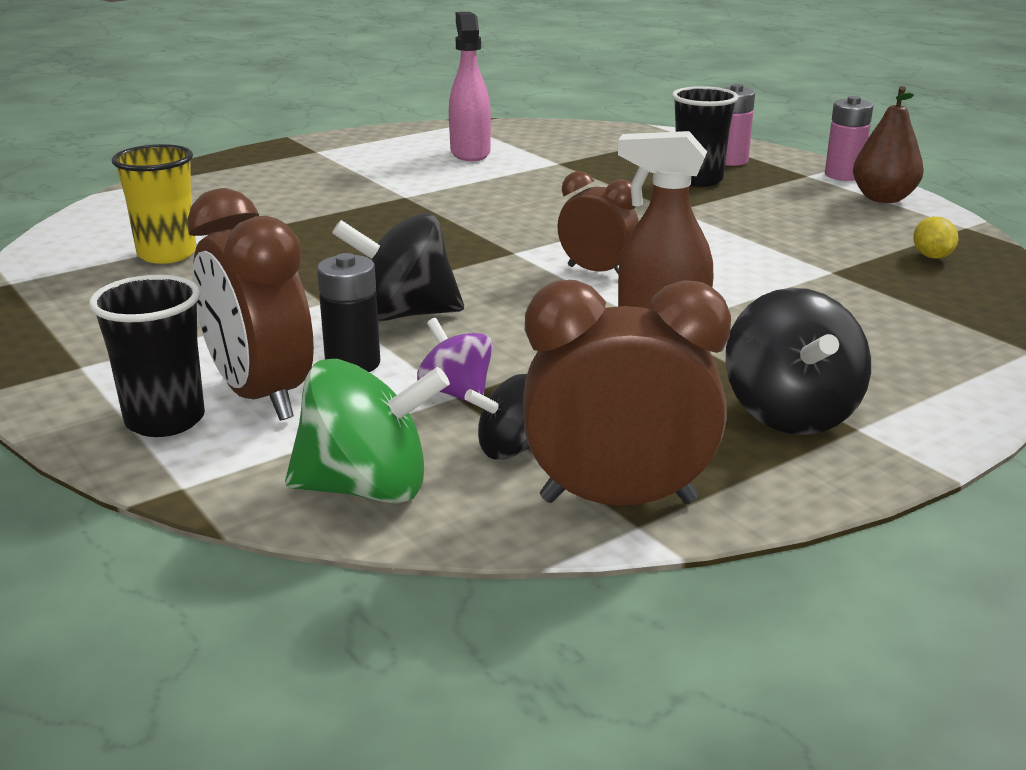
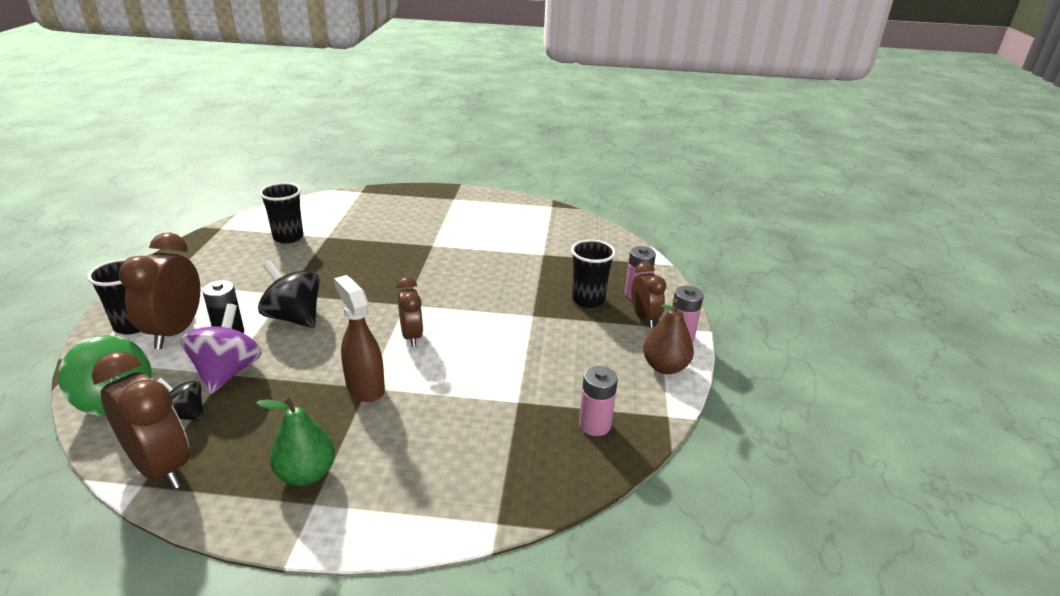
camera: 40 degrees right, 5 degrees up
(167, 254) = (288, 237): yellow cup -> black cup
(456, 393) = (227, 372): purple spinning top -> purple spinning top, size x1.68
(470, 153) = (515, 229): pink spray bottle -> none
(781, 174) = (644, 318): none -> brown clock
(790, 414) = (306, 474): black spinning top -> green pear
(932, 256) = (595, 425): yellow lemon -> pink battery

